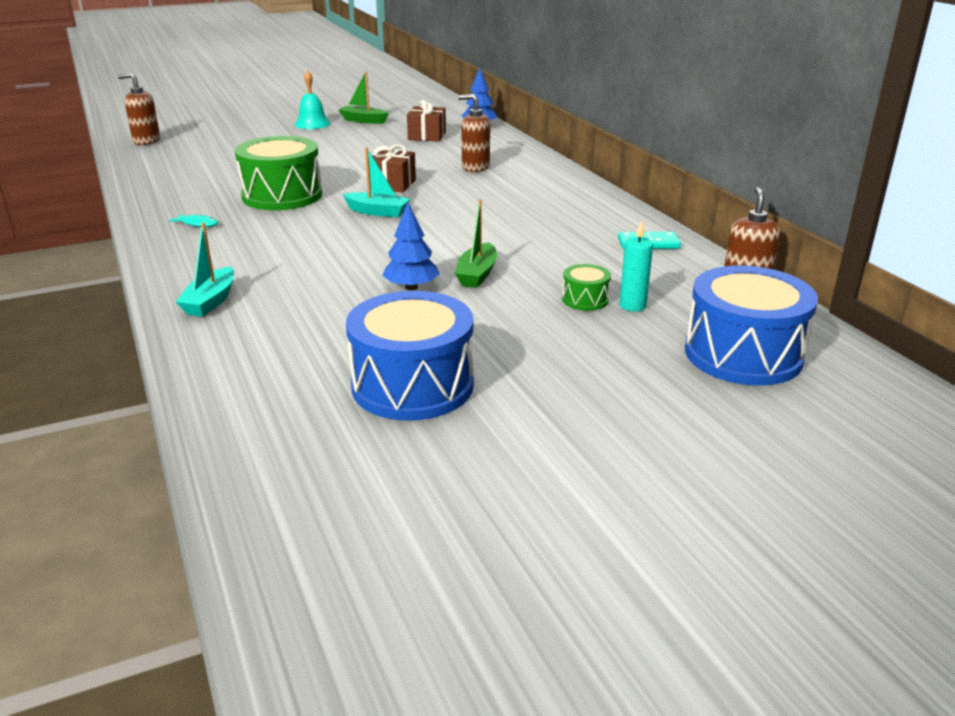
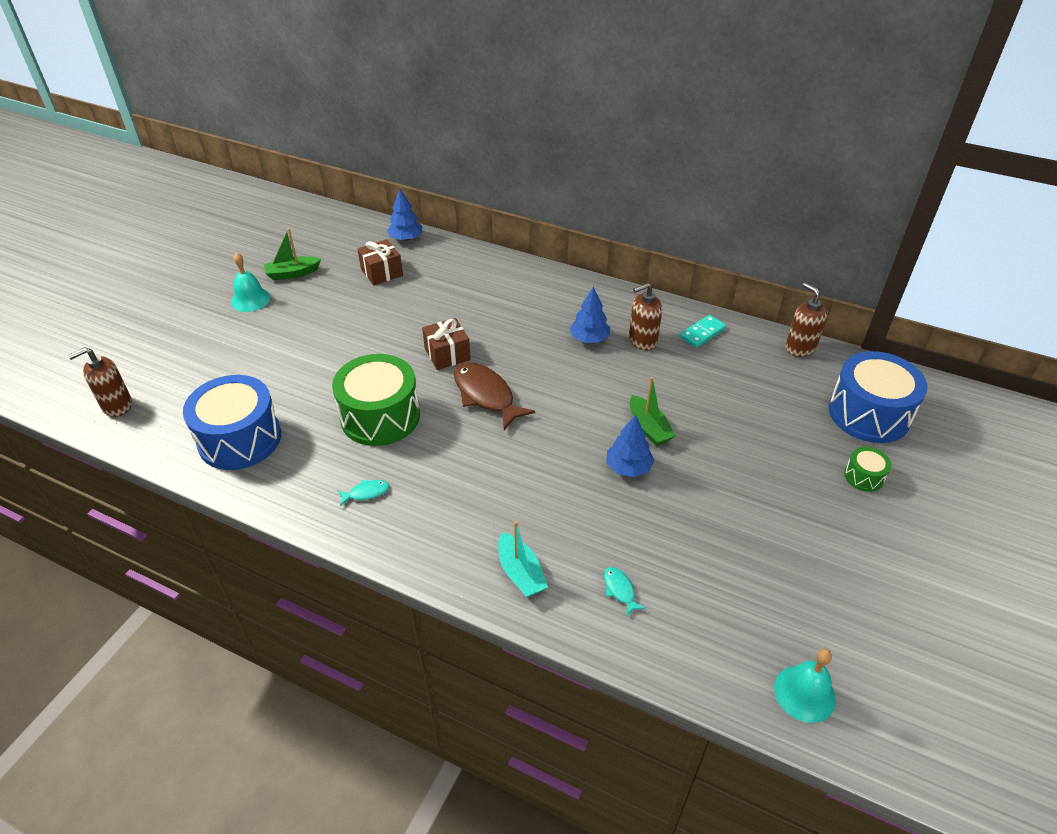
camera: 40 degrees left, 15 degrees up
(260, 344) = (620, 590): none -> turquoise fish
(278, 483) = (804, 693): none -> turquoise bell
(377, 212) = (486, 395): turquoise boat -> brown fish
(412, 385) = (756, 560): blue drum -> blue drum (240, 439)
(475, 167) = (479, 299): brown soap dispenser -> brown soap dispenser (642, 341)
(527, 213) = (589, 339): none -> blue tree
(585, 300) = (739, 414): green drum -> green drum (863, 476)
(632, 305) = (769, 404): turquoise candle -> none

